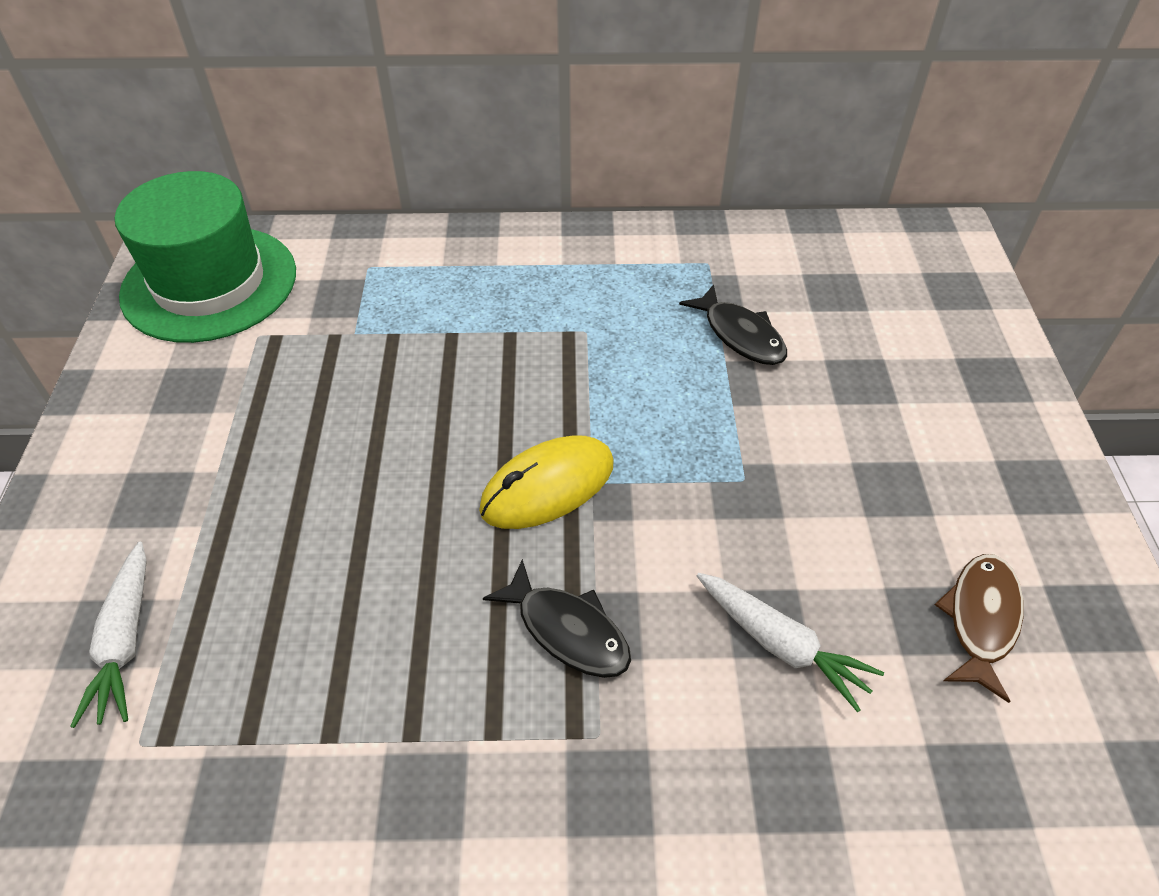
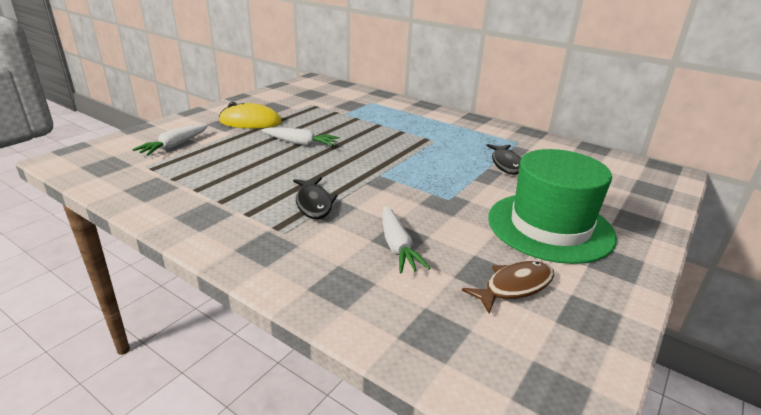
camera: 35 degrees right, 20 degrees down
(209, 283) = (312, 90): green hat -> green hat (550, 226)
(371, 476) = (300, 143): none -> white carrot
(547, 486) = (360, 169): yellow mouse -> yellow mouse (250, 122)

